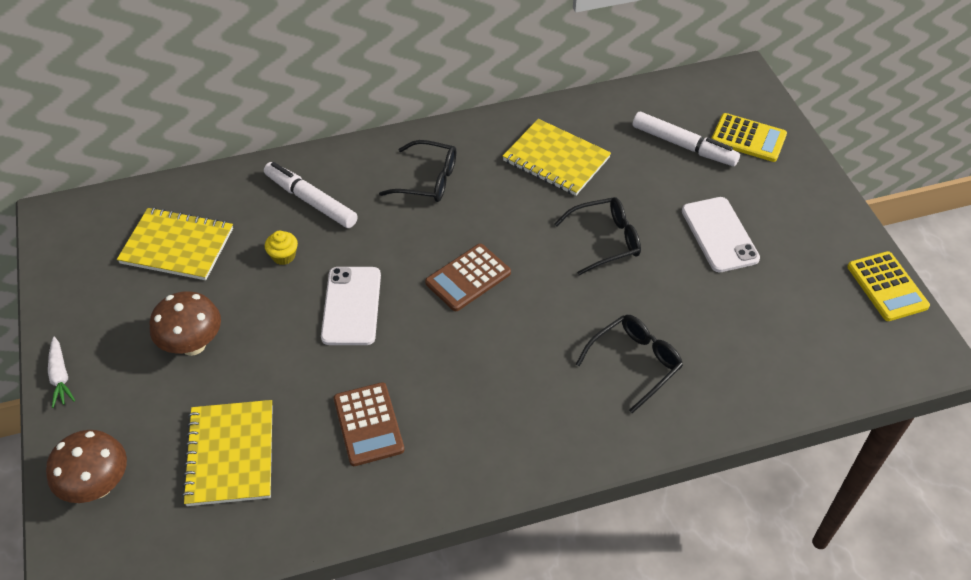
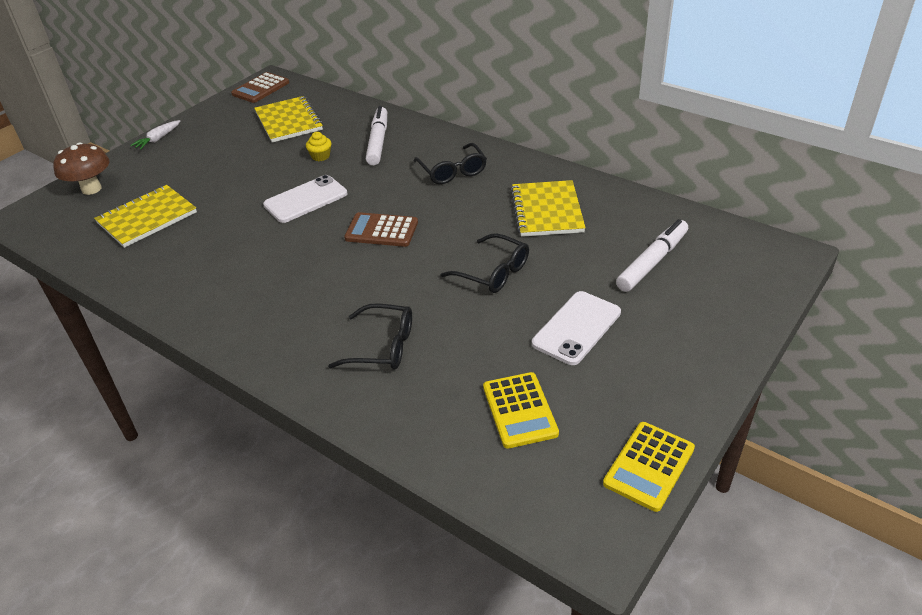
camera: 55 degrees right, 10 degrees down
(193, 345) = (218, 164): brown mushroom -> none
(368, 424) = (212, 255): brown calculator -> brown calculator (260, 88)
(683, 146) = (652, 262): white marker -> white marker turned 135 degrees counterclockwise
(748, 138) = (715, 292): yellow calculator -> yellow calculator (519, 410)

